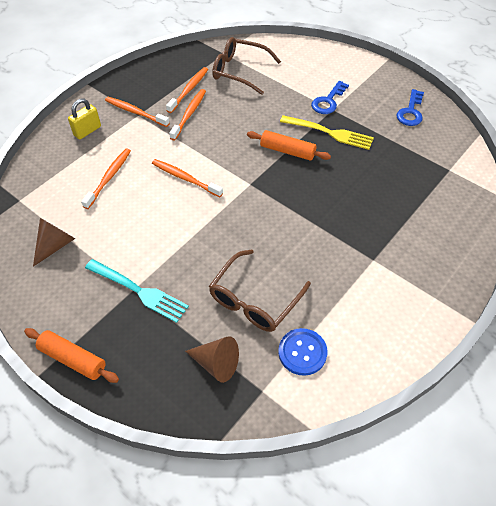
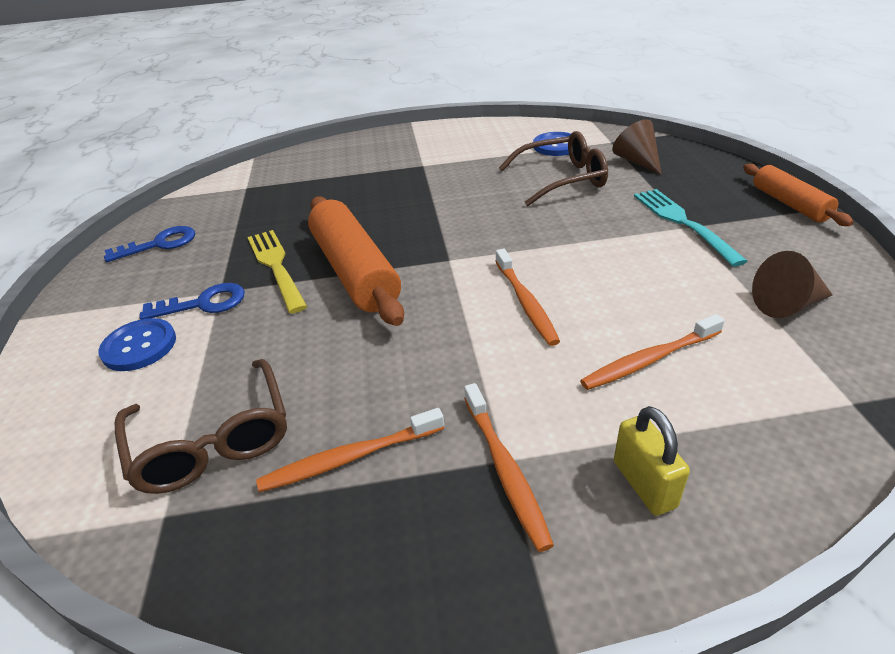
camera: 135 degrees left, 15 degrees down
(87, 131) = (644, 484): yellow padlock -> yellow padlock turned 75 degrees clockwise
(189, 114) = (410, 401): orange toothbrush -> none
(287, 151) = (355, 271): orange rolling pin -> orange rolling pin, size x1.70
(319, 76) = (139, 346): none -> blue button

